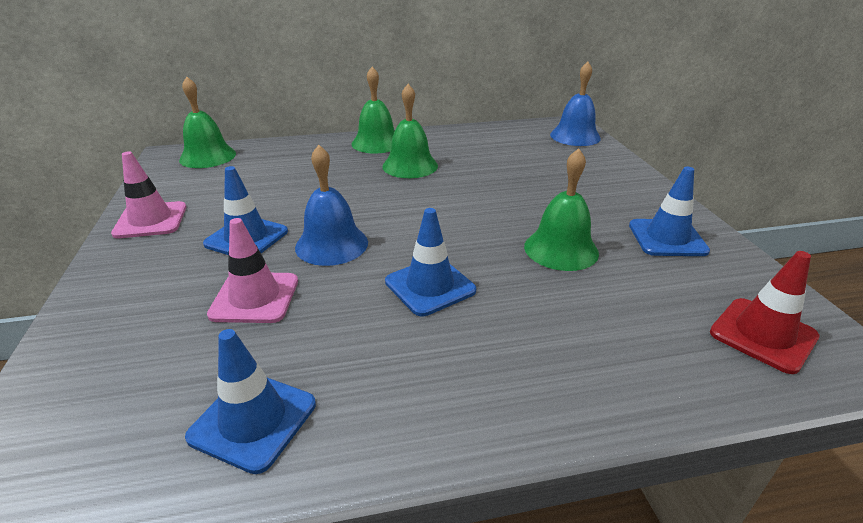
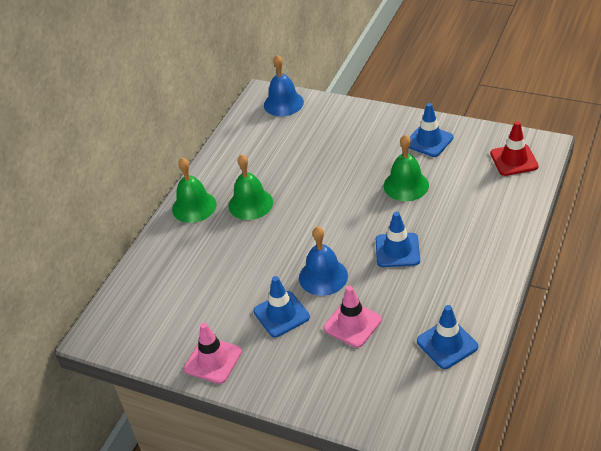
camera: 50 degrees left, 10 degrees up
(208, 156) = (123, 312): green bell -> none

